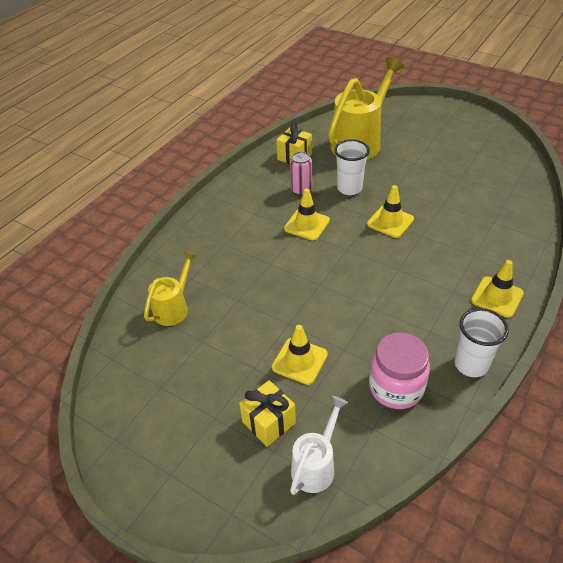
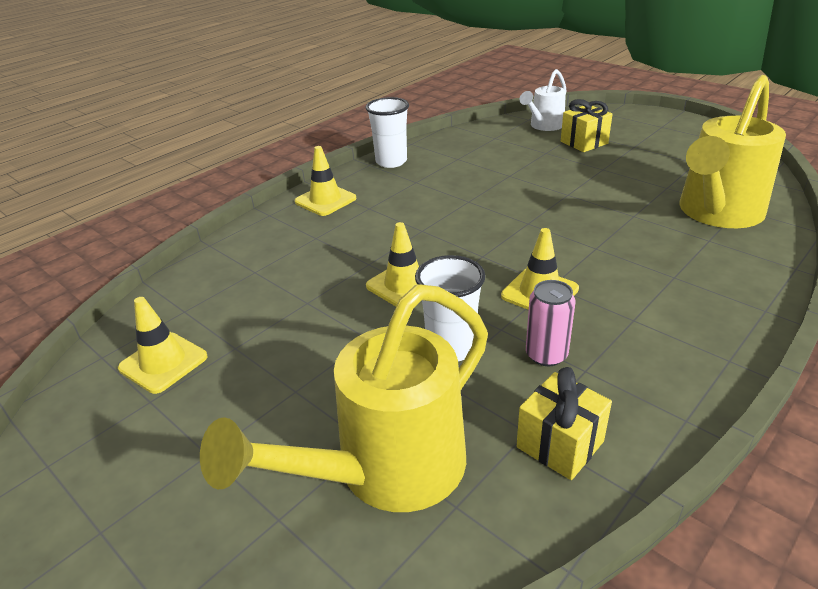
camera: 170 degrees left, 10 degrees down
(174, 308) = (716, 213): yellow watering can -> yellow watering can, size x1.86
(299, 361) = (555, 170): yellow traffic cone -> yellow traffic cone (163, 362)
(396, 387) = (467, 153): pink jar -> none

